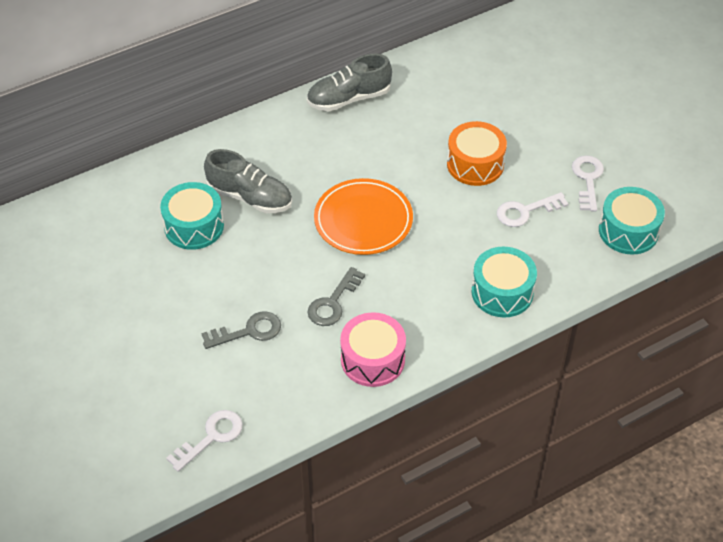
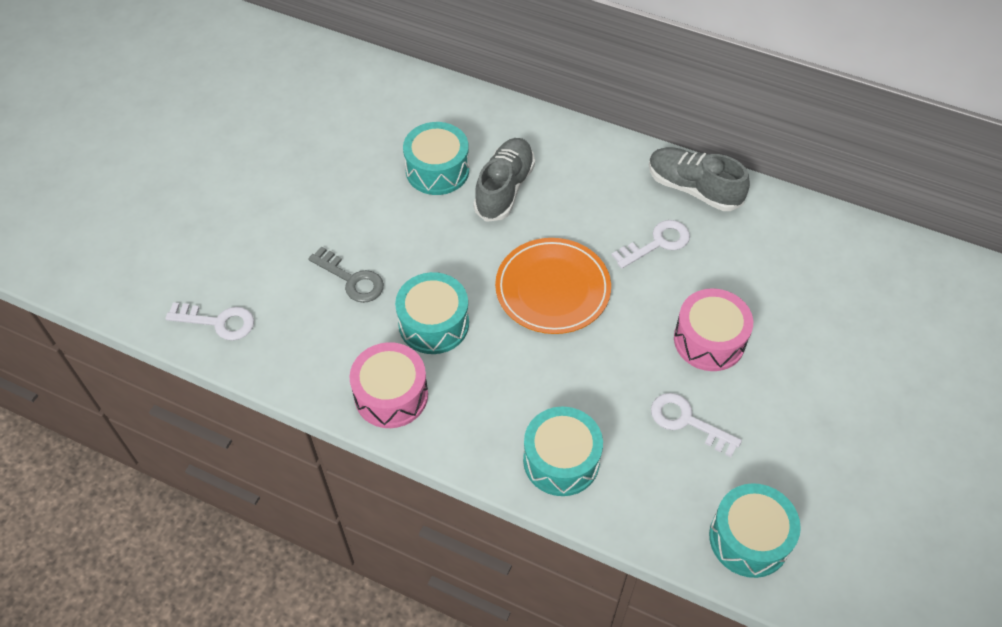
camera: 55 degrees right, 5 degrees up
(250, 197) = (504, 188): grey shoe -> grey shoe turned 150 degrees counterclockwise
(333, 303) = (433, 324): grey key -> turquoise drum
(475, 164) = (709, 340): orange drum -> pink drum
(587, 179) = (786, 456): white key -> white key (657, 243)

